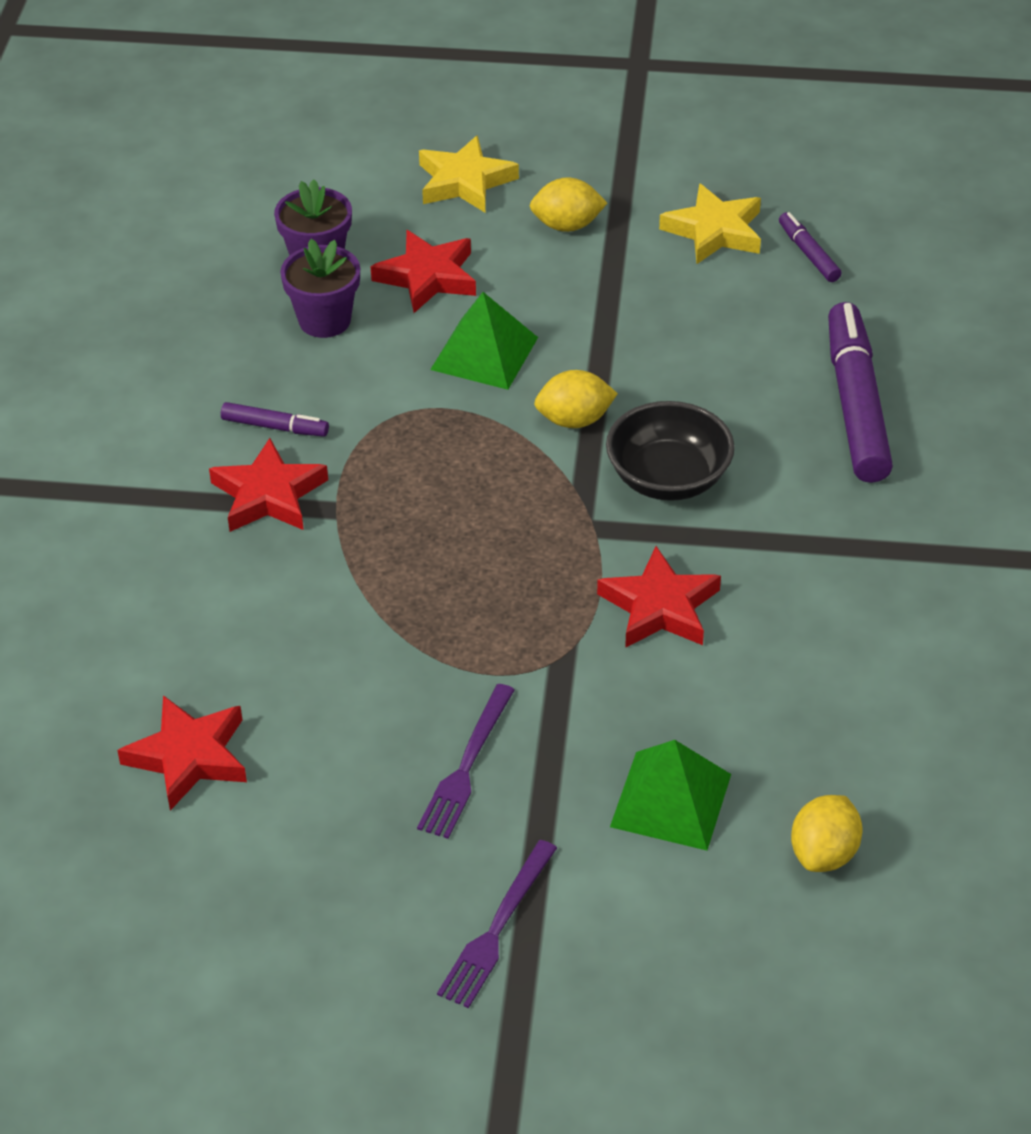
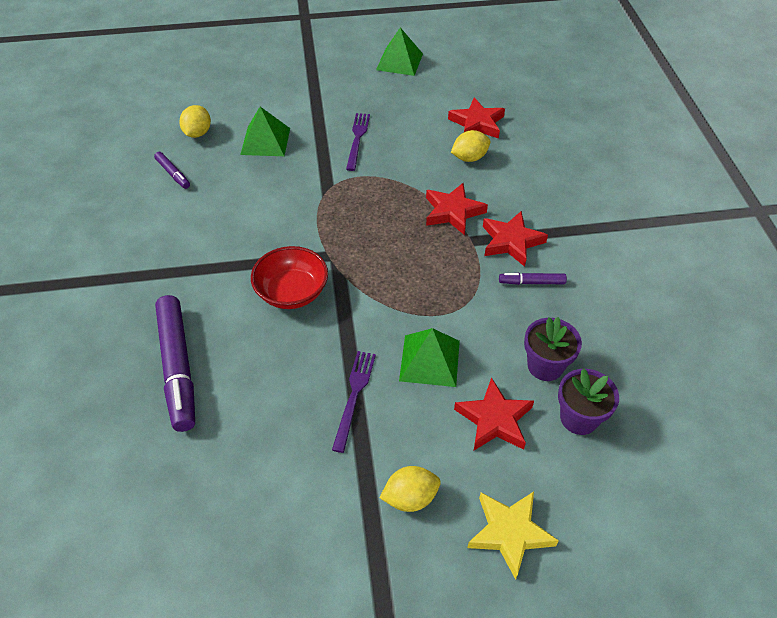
camera: 165 degrees right, 5 degrees up
(278, 996) = (399, 61): none -> green pyramid
(497, 928) = (326, 90): purple fork -> purple fork (354, 396)
(574, 420) = (357, 321): yellow lemon -> yellow lemon (469, 158)
(660, 607) = (284, 220): red star -> red star (453, 212)
(668, 478) = (292, 292): black bowl -> red bowl
(714, 231) = (291, 518): yellow star -> none
(808, 254) = (213, 508): purple marker -> purple marker (173, 173)

